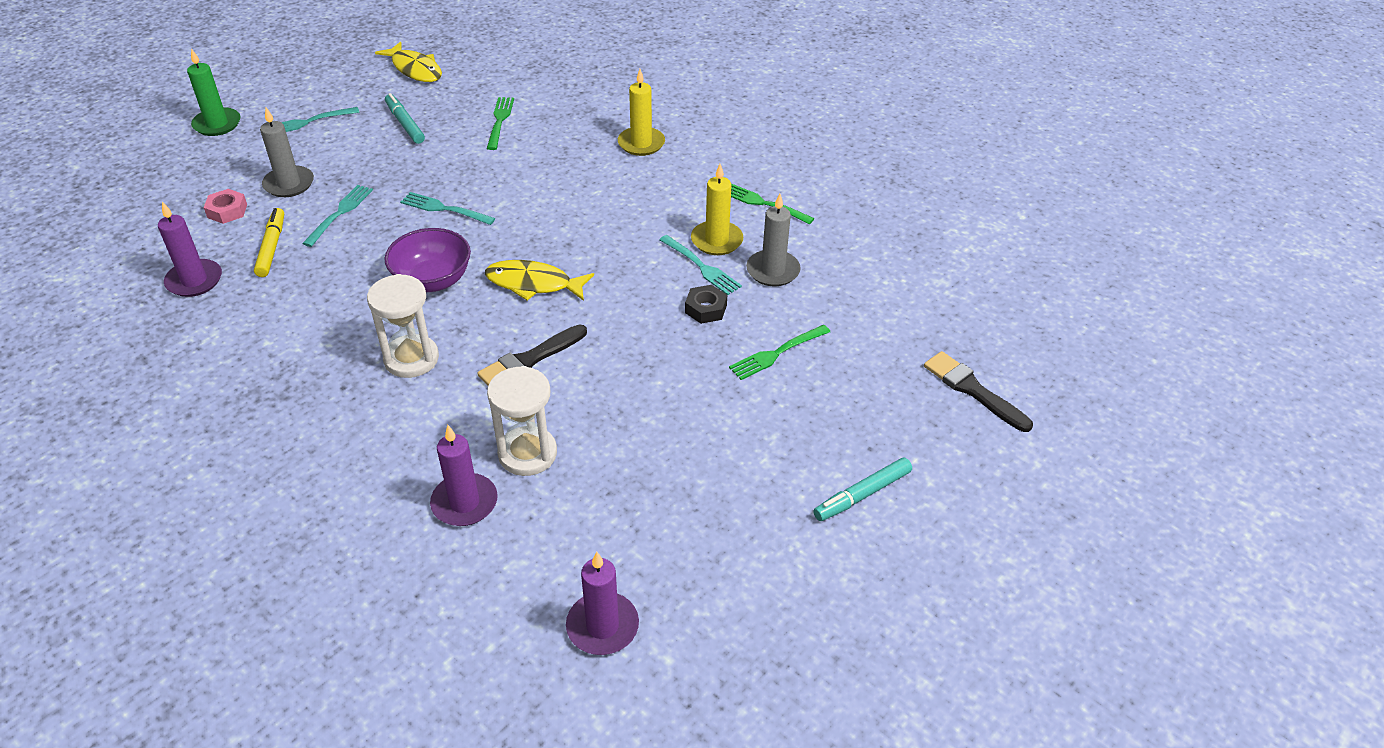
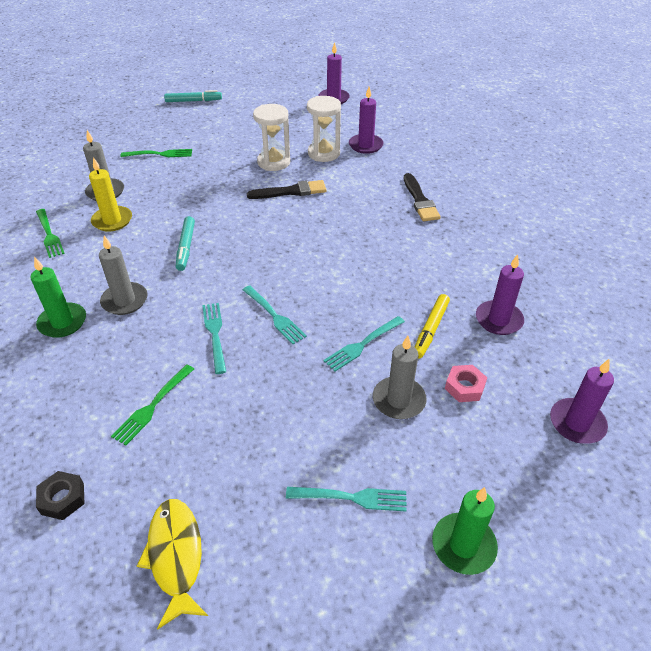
camera: 150 degrees left, 0 degrees up
(116, 216) = (577, 423): none -> purple candle
(405, 124) = (247, 445): turquoise marker -> turquoise marker (186, 247)
(411, 359) = (359, 213): white hourglass -> white hourglass (274, 162)
(433, 281) = (319, 258): purple bowl -> none
(533, 284) = (254, 233): yellow fish -> none
(605, 175) = (125, 301): none -> grey candle
(641, 143) = (62, 322): yellow candle -> green candle
(701, 267) = (142, 208): turquoise fork -> turquoise fork (215, 334)
(705, 309) = (169, 185): black nut -> black nut (62, 499)
(973, 390) = (95, 115): black brush -> black brush (420, 200)

